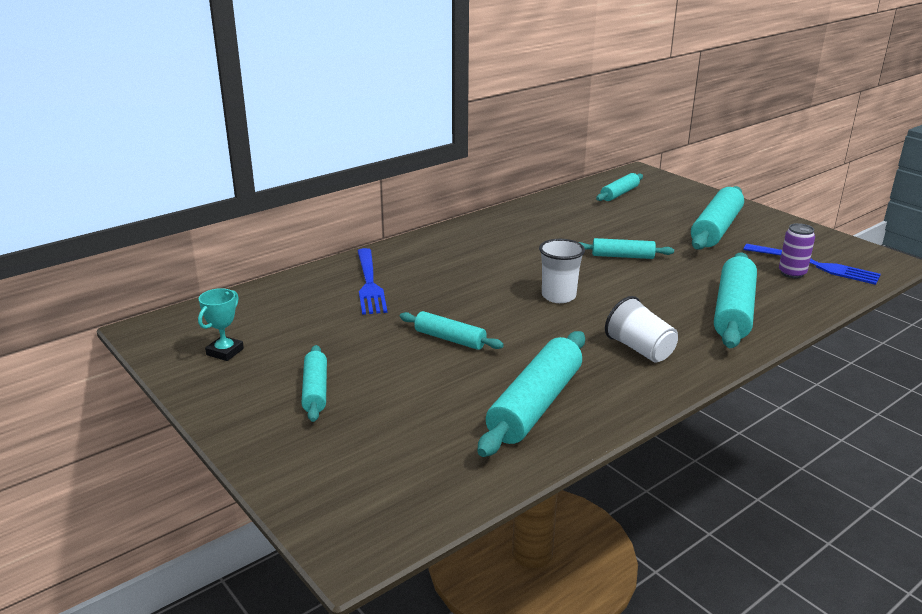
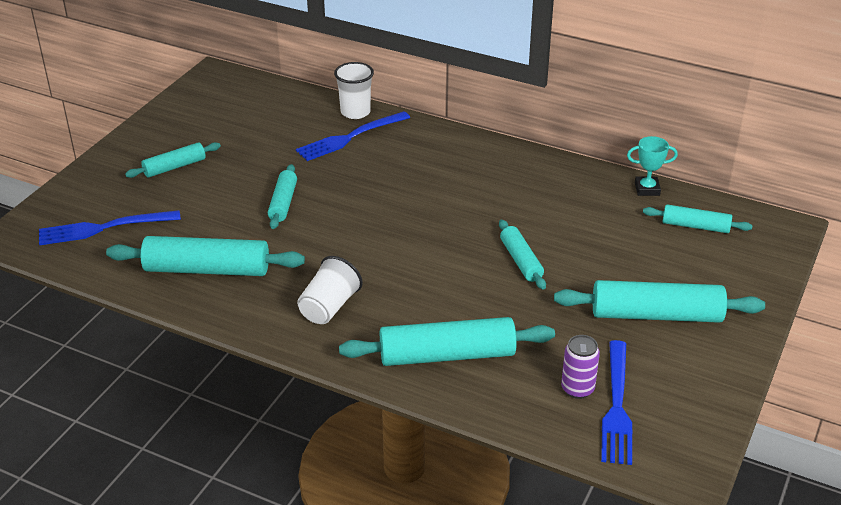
camera: 65 degrees right, 10 degrees up
(225, 352) = (204, 114): turquoise trophy -> turquoise trophy (647, 189)
(398, 464) = (103, 228): none -> blue fork
(558, 296) = (400, 240): white cup -> white cup (355, 112)

